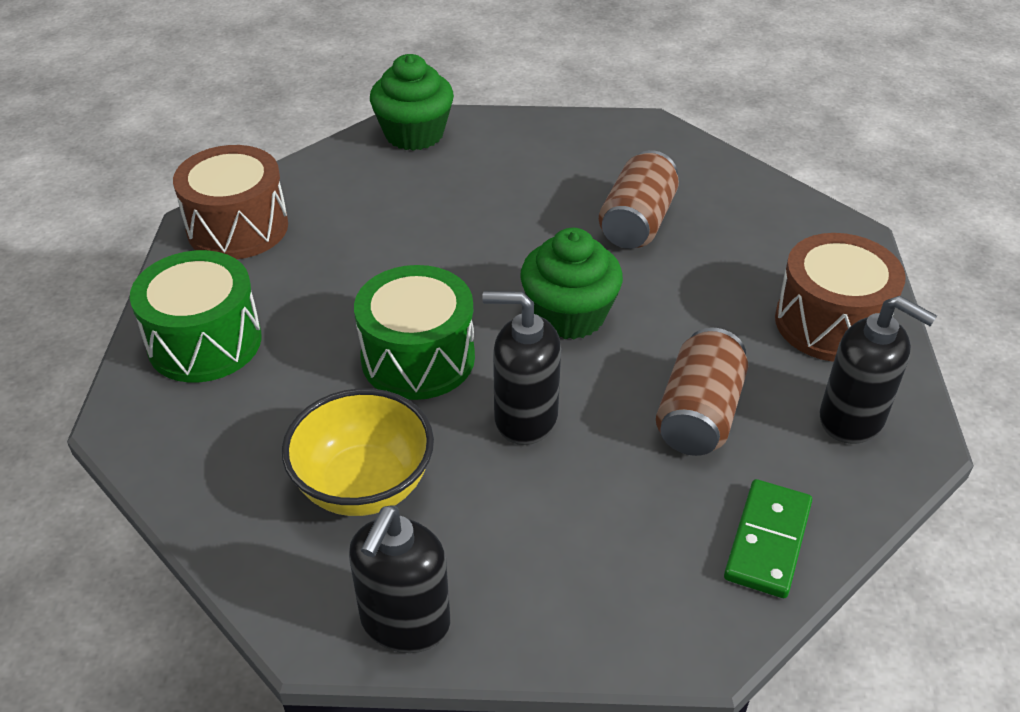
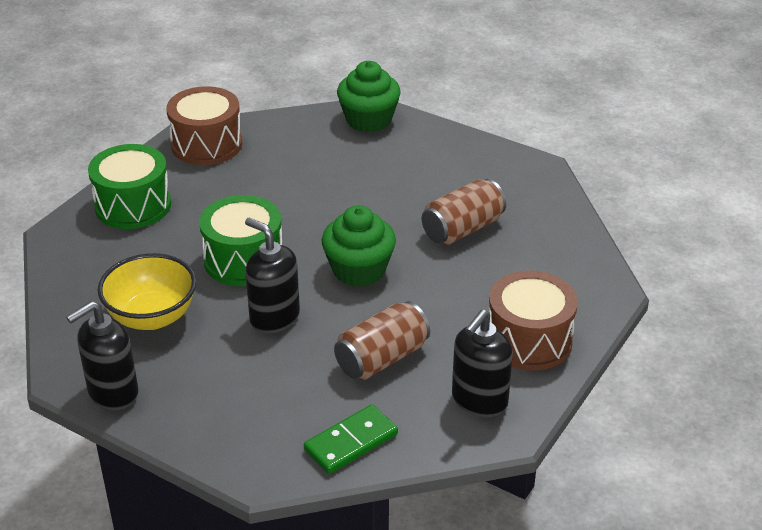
camera: 30 degrees right, 5 degrees down
(852, 419) = (479, 401): black soap dispenser -> black soap dispenser turned 60 degrees clockwise

